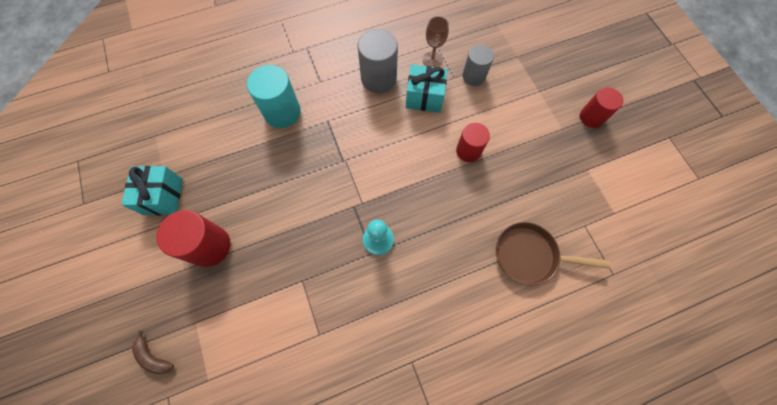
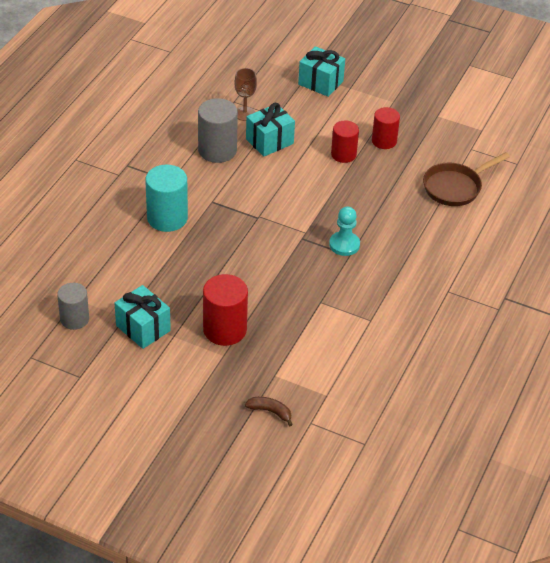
camera: 45 degrees left, 25 degrees down
(153, 356) = (270, 412): brown banana -> brown banana turned 150 degrees counterclockwise
(474, 76) = (290, 106): grey cylinder -> grey cylinder (74, 319)
(519, 71) = (320, 83): none -> turquoise gift
(591, 117) = (405, 83): red cylinder -> red cylinder (384, 141)

